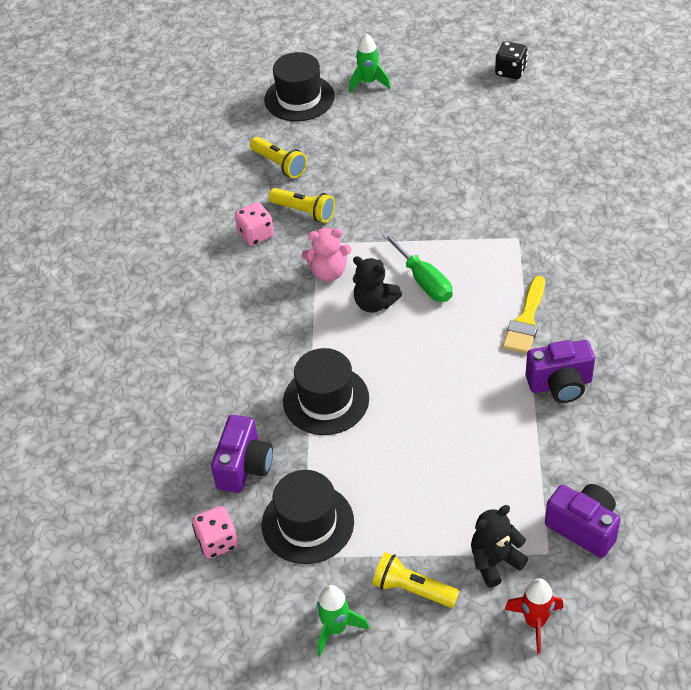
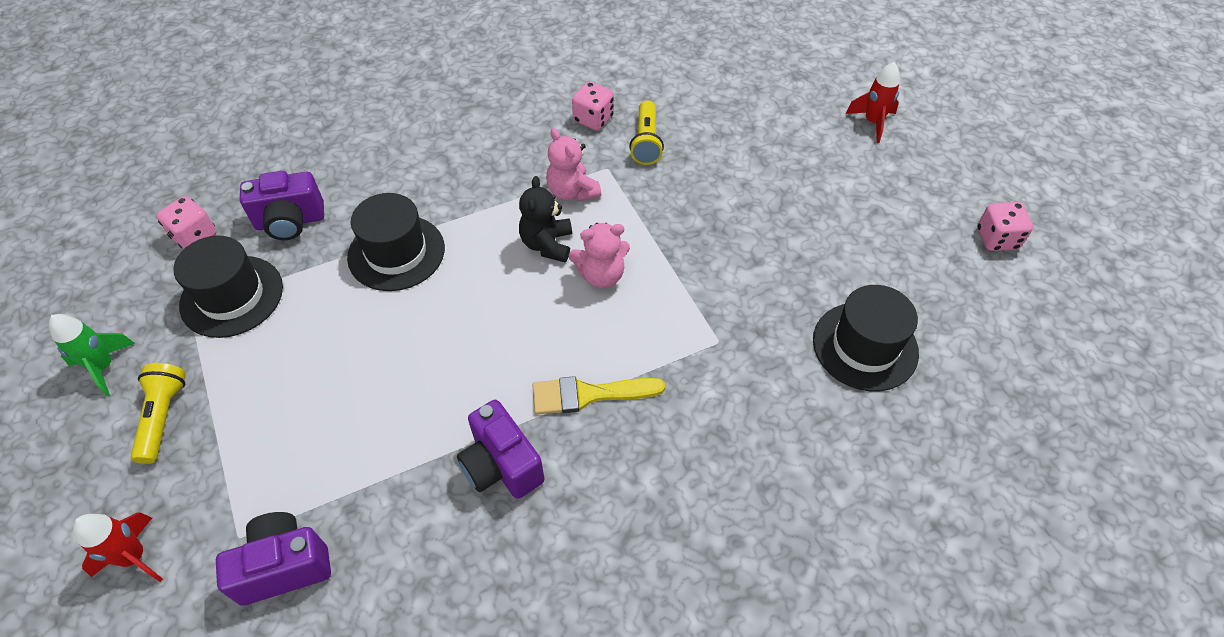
camera: 60 degrees right, 5 degrees up
(279, 164) = (701, 100): yellow flashlight -> none
(299, 98) = (806, 79): black hat -> black hat (865, 346)
(369, 82) = (872, 123): green rocket -> red rocket
(423, 281) = (601, 275): green screwdriver -> pink teddy bear
(495, 561) = (215, 485): black teddy bear -> none
(510, 71) = (996, 239): black dice -> pink dice
(583, 528) = (284, 566): purple camera -> purple camera turned 120 degrees counterclockwise

